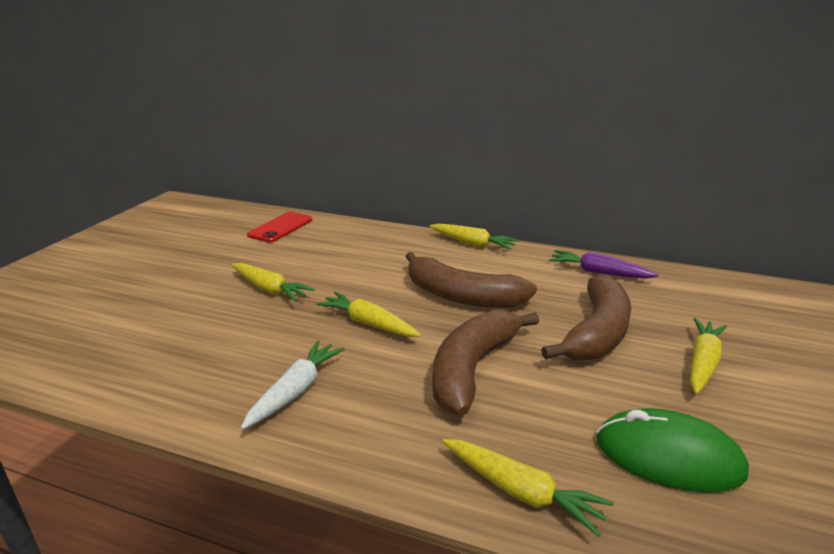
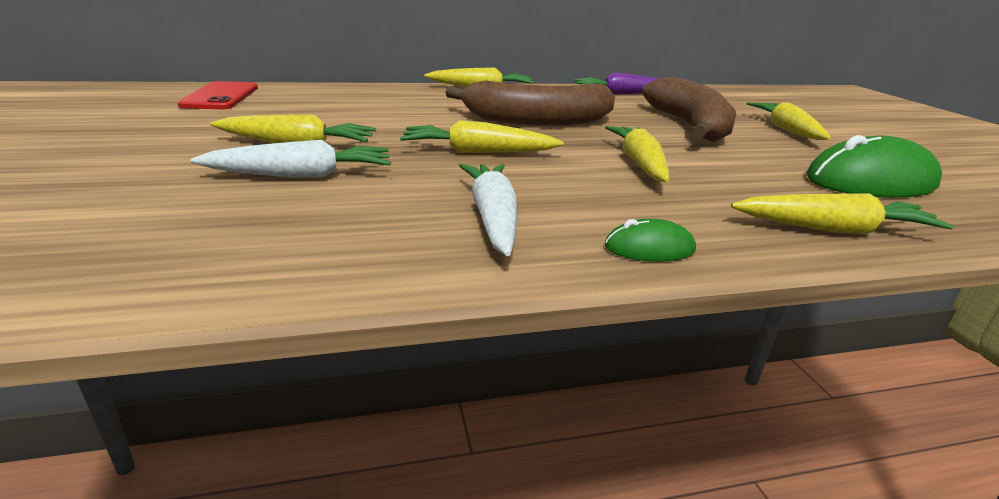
camera: 35 degrees left, 0 degrees up
(240, 320) = (301, 175): none -> white carrot
(352, 452) = (649, 248): none -> green mouse
(472, 368) = (639, 163): brown banana -> yellow carrot

